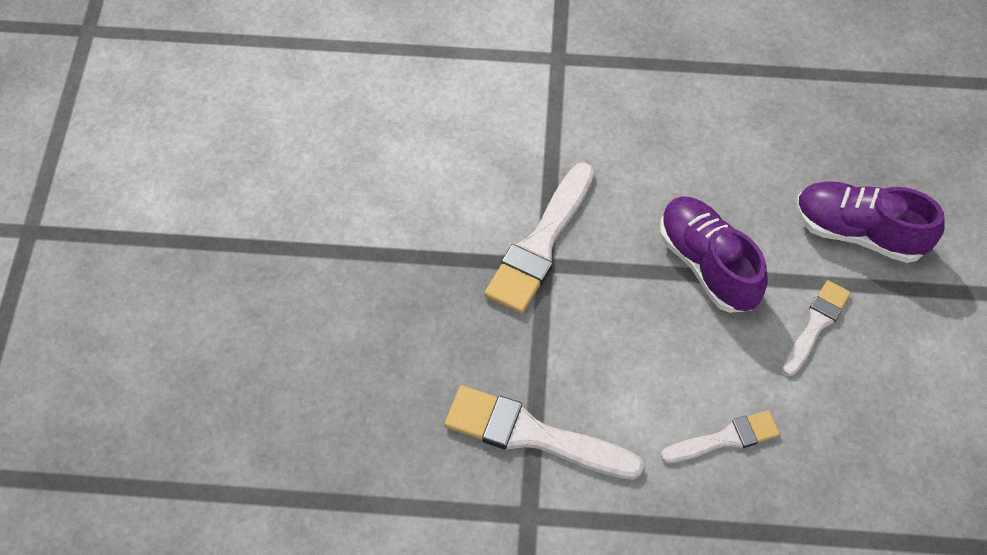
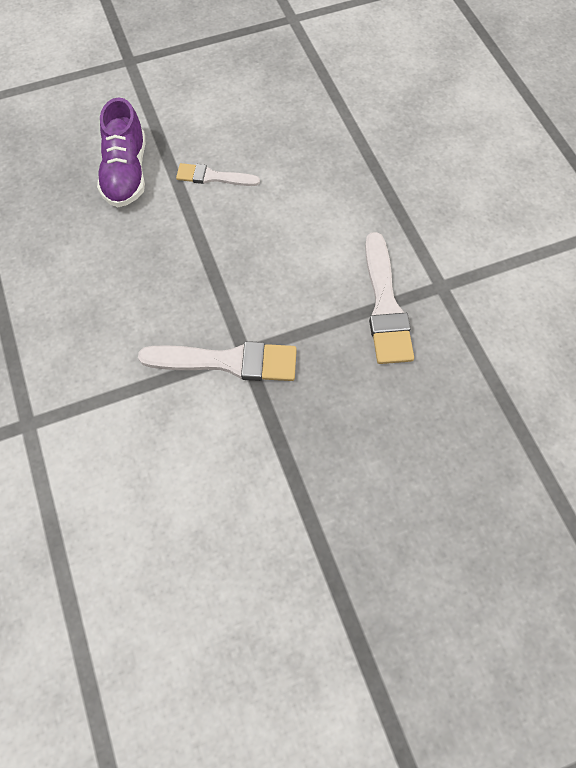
camera: 115 degrees left, 5 degrees up
(707, 264) = (194, 250): purple shoe -> none
(725, 438) = (323, 200): white brush -> none

